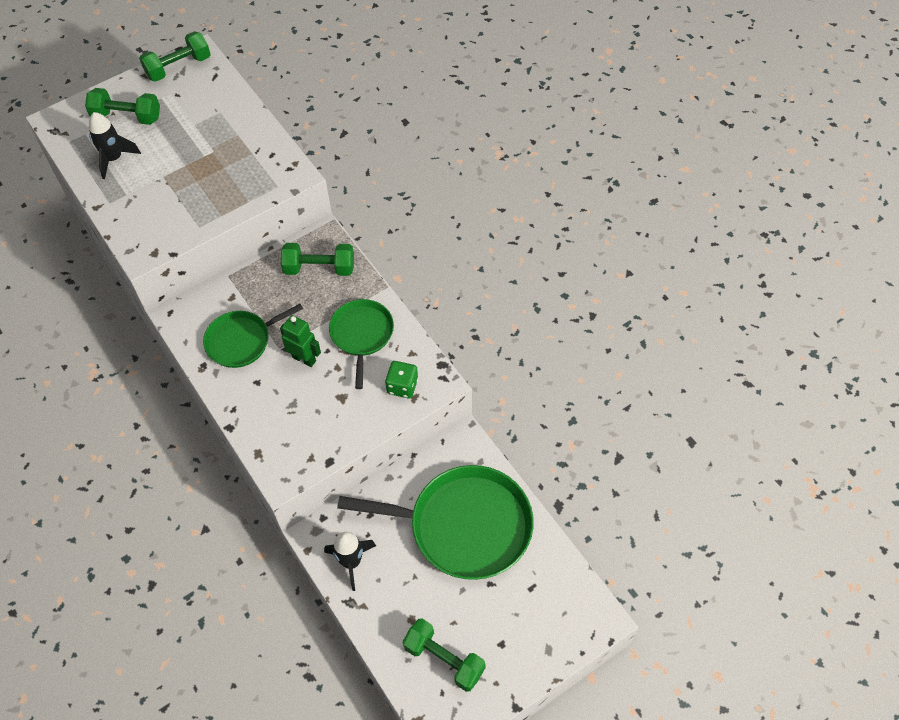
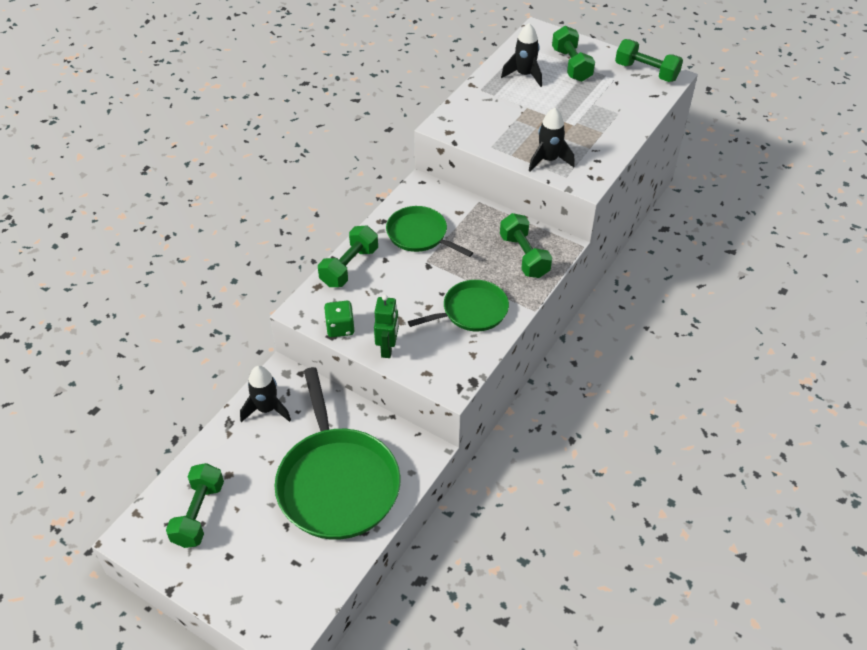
camera: 65 degrees right, 10 degrees down
(247, 190) = (548, 160): none -> black rocket
(248, 416) = (349, 267): none -> green dumbbell
(304, 359) = (424, 281): green robot -> green robot (388, 348)
(402, 386) = (434, 360): green dice -> green dice (340, 328)

